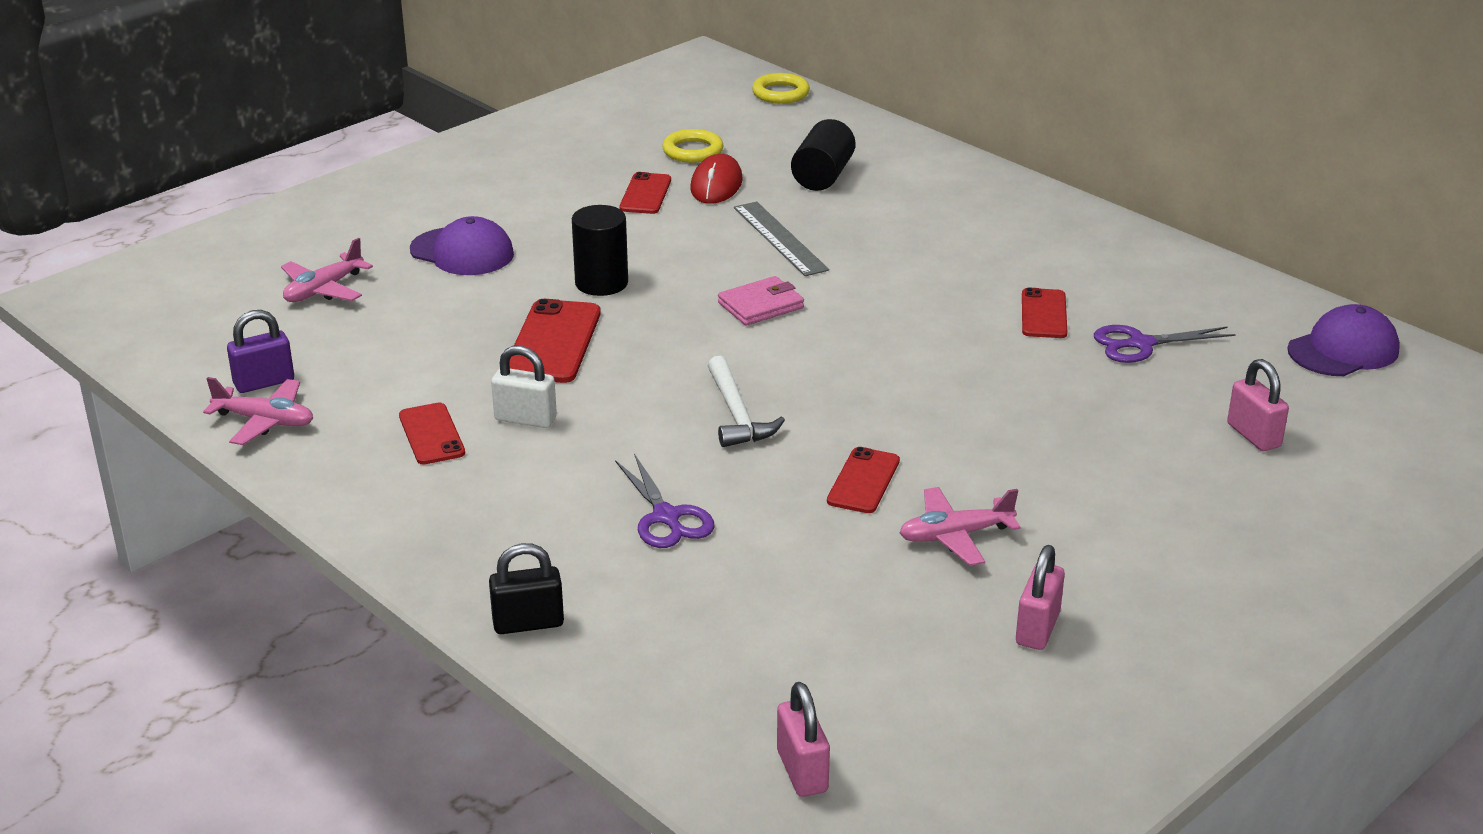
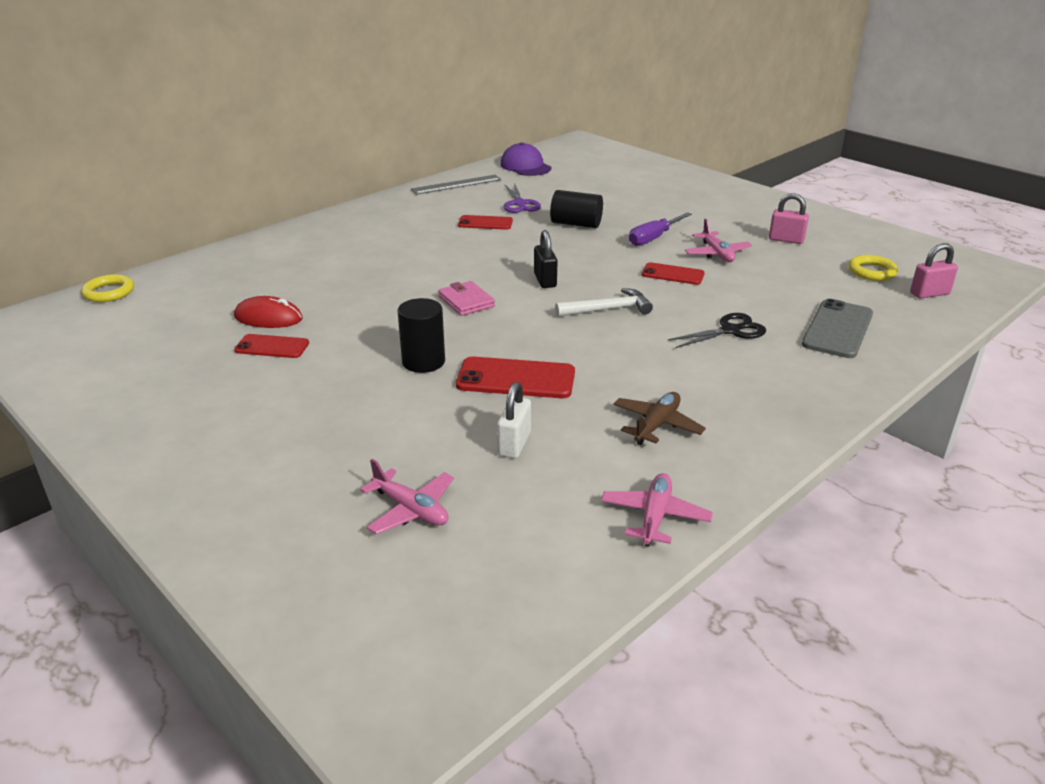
camera: 90 degrees left, 0 degrees up
(264, 382) = (589, 526): purple padlock -> none
(431, 434) = (656, 425): red phone -> brown plane
(462, 252) = (352, 432): purple cap -> none
(525, 419) = (627, 385): white padlock -> white padlock (514, 444)
(528, 623) = (861, 372): black padlock -> black padlock (545, 280)
(665, 626) = (838, 329): none -> grey phone
(666, 517) = (730, 330): purple scissors -> black scissors
(692, 151) = (199, 328): yellow ring -> yellow ring (872, 272)
(780, 238) = (368, 294): grey ruler -> grey ruler (456, 184)
(822, 176) = (273, 279): black cylinder -> black cylinder (576, 224)
(1014, 473) = (654, 238): none -> purple screwdriver
(1253, 435) = (606, 188): pink padlock -> none

